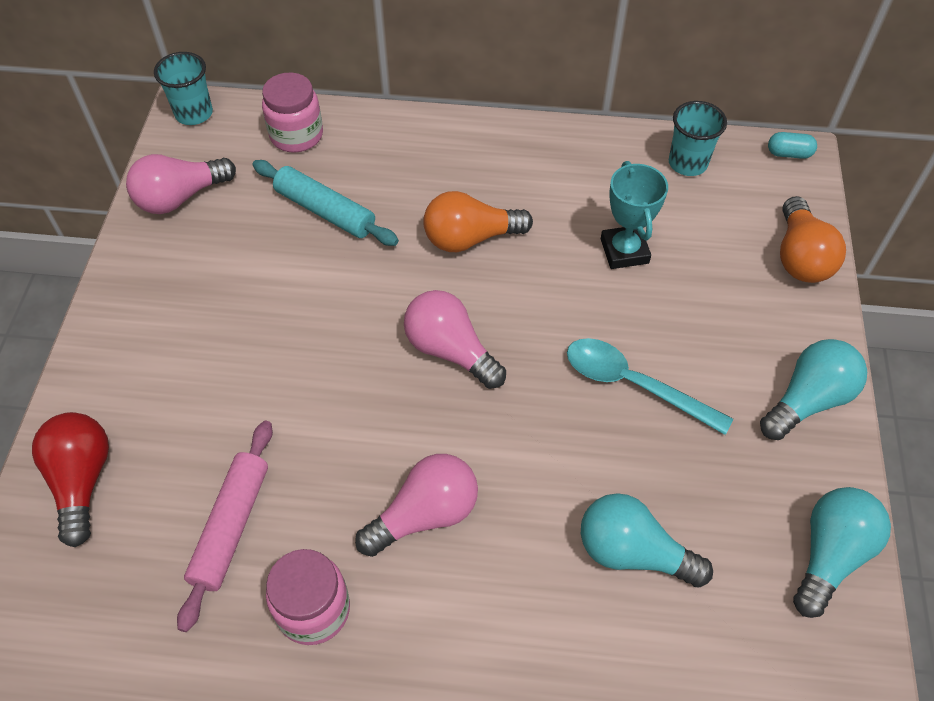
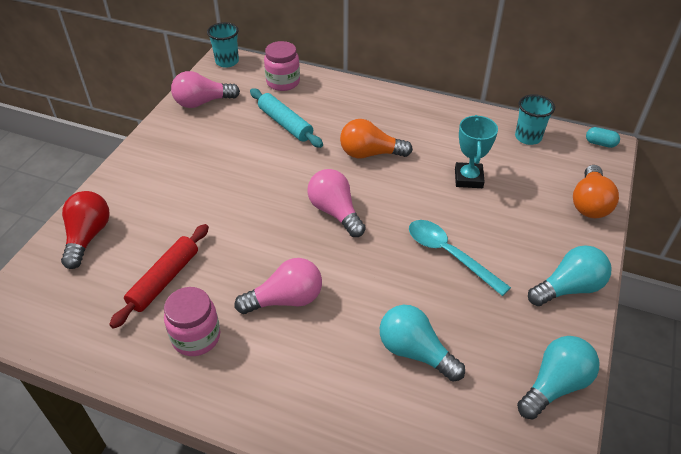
camera: 15 degrees right, 10 degrees down
(231, 526) = (164, 280): pink rolling pin -> red rolling pin

